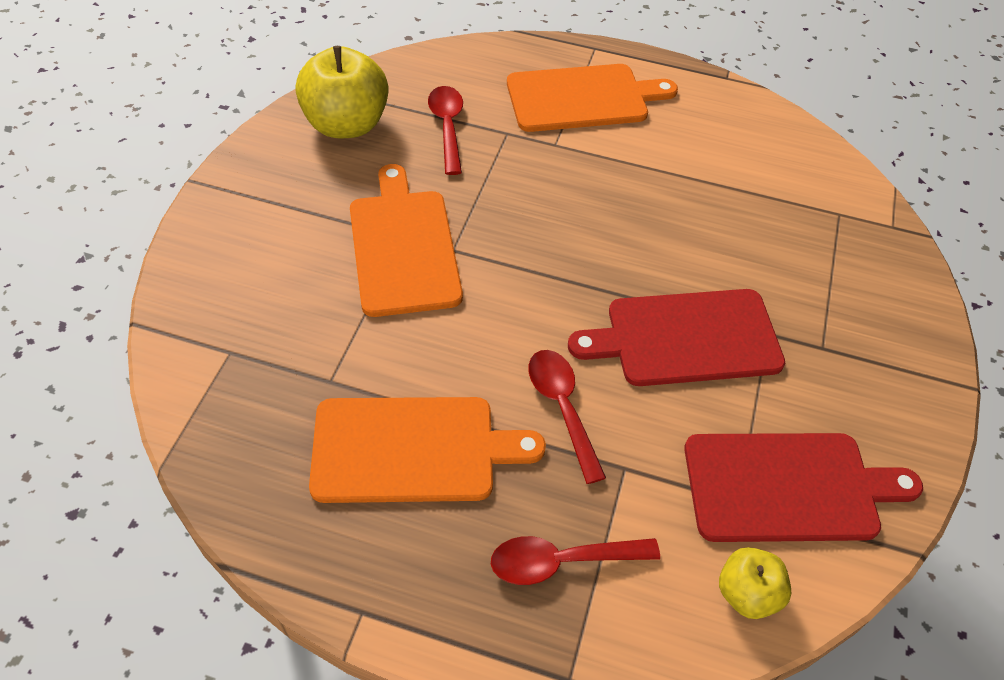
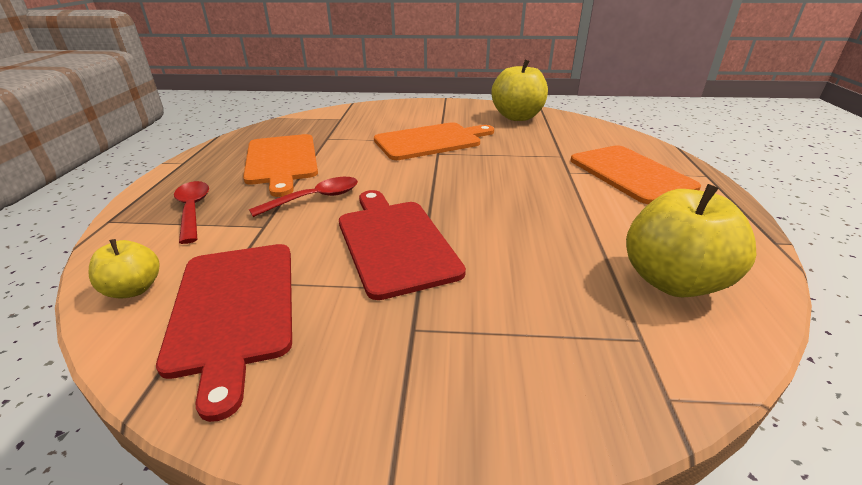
camera: 80 degrees right, 20 degrees down
(447, 127) = (545, 139): red spoon -> none
(773, 164) = (672, 281): none -> yellow apple

